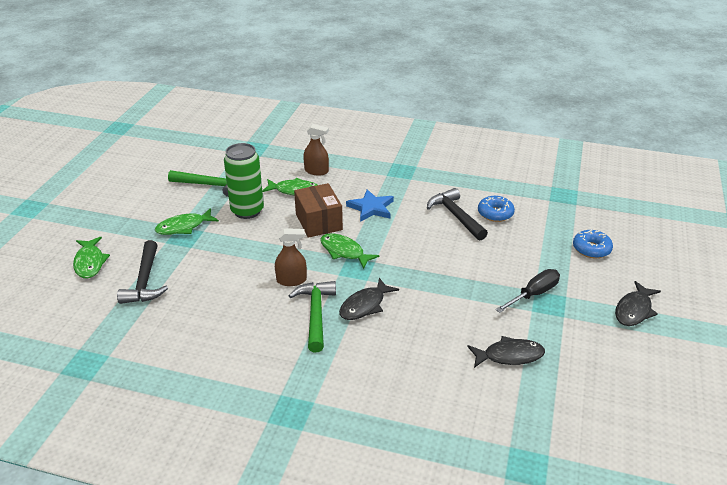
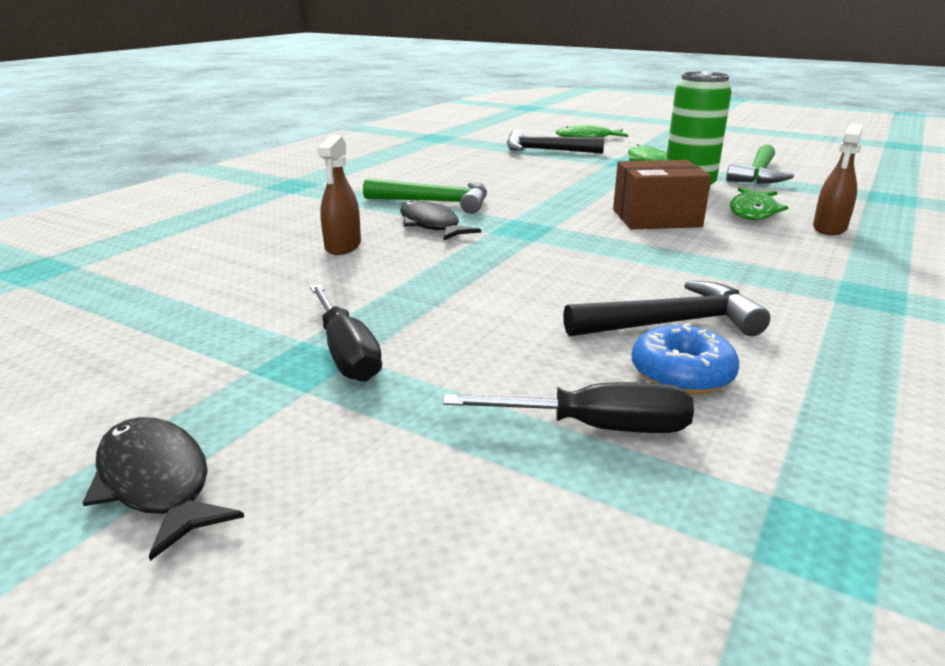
camera: 105 degrees right, 10 degrees down
(291, 280) = (513, 197): brown spray bottle -> brown spray bottle (343, 246)
(344, 252) = (568, 225): green fish -> none
(371, 208) = (701, 254): blue star -> none
(509, 356) = (222, 296): black fish -> none
(540, 229) = (598, 427): none -> black screwdriver
(591, 249) = (462, 497): blue donut -> none

